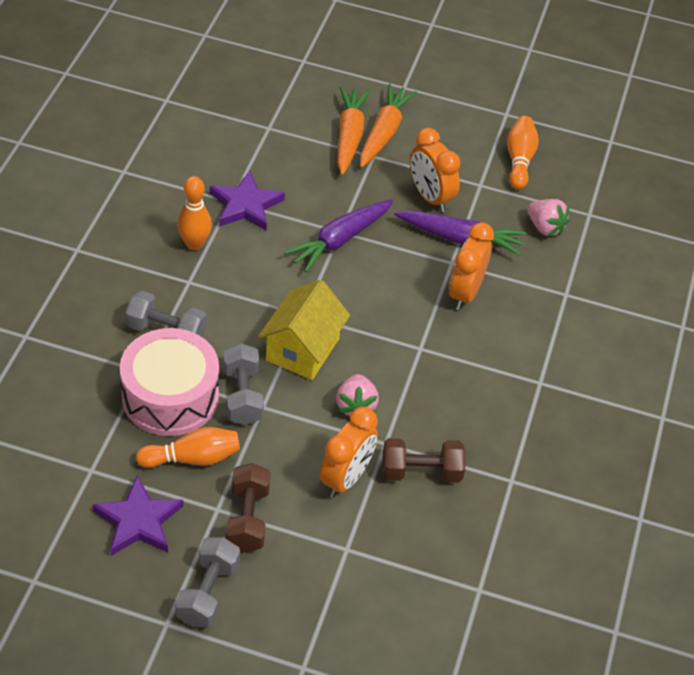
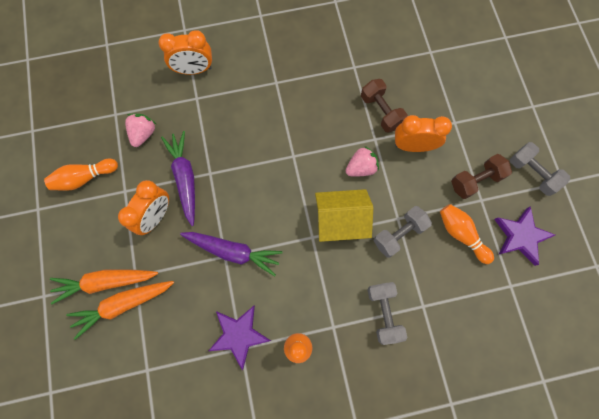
camera: 115 degrees left, 25 degrees up
(170, 396) = (429, 276): pink drum -> none
(208, 592) = (531, 173): grey dumbbell -> grey dumbbell turned 60 degrees clockwise
(465, 293) = (231, 153): orange clock -> orange clock (194, 70)

